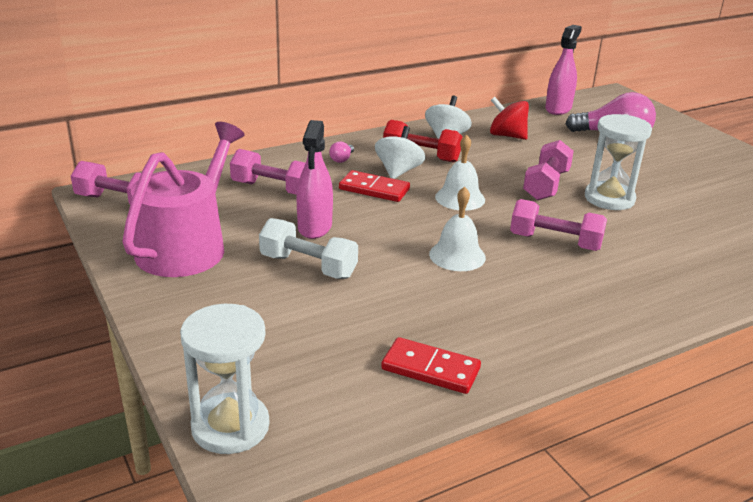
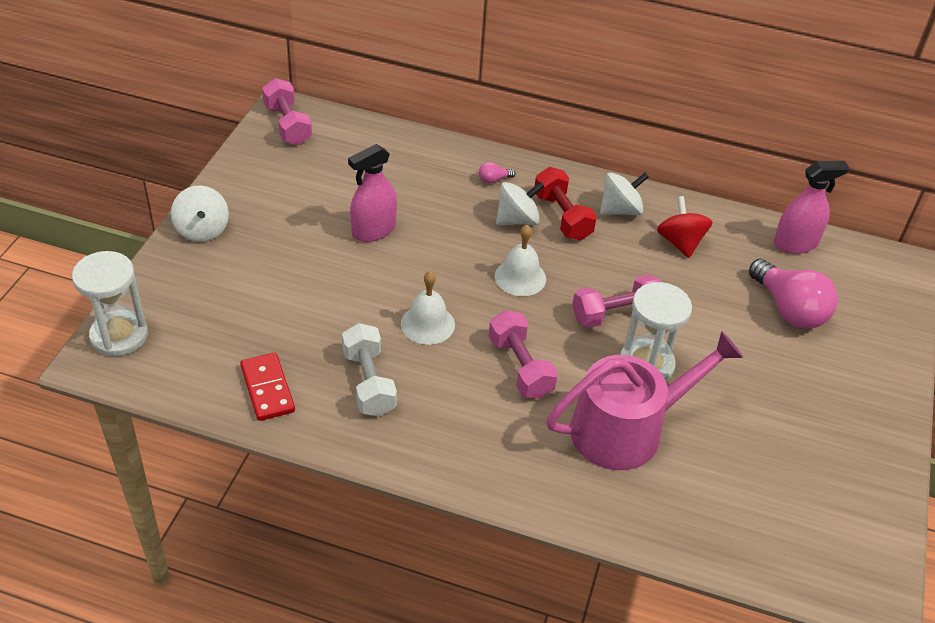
camera: 45 degrees right, 15 degrees up
(168, 304) = (202, 230): none -> white spinning top
(187, 246) = (274, 191): pink watering can -> pink watering can (626, 429)
(273, 189) = (399, 177): pink dumbbell -> none
(308, 266) = (319, 260): white dumbbell -> white dumbbell (369, 382)
(374, 189) = (469, 225): red domino -> none

